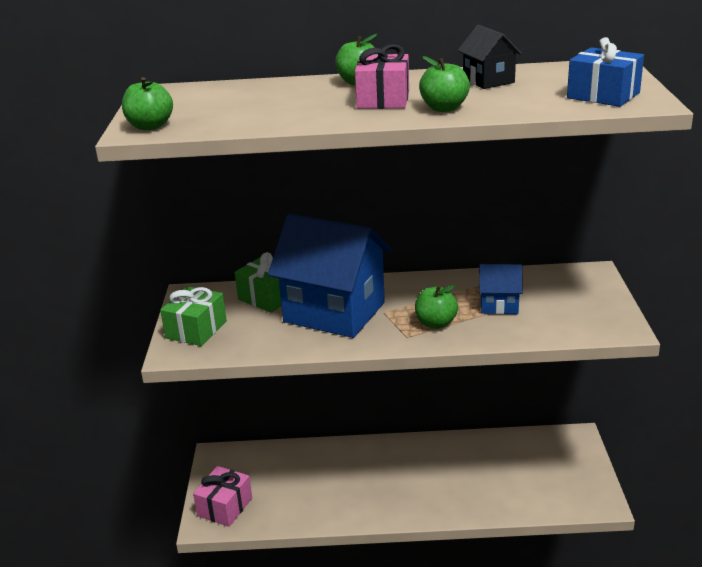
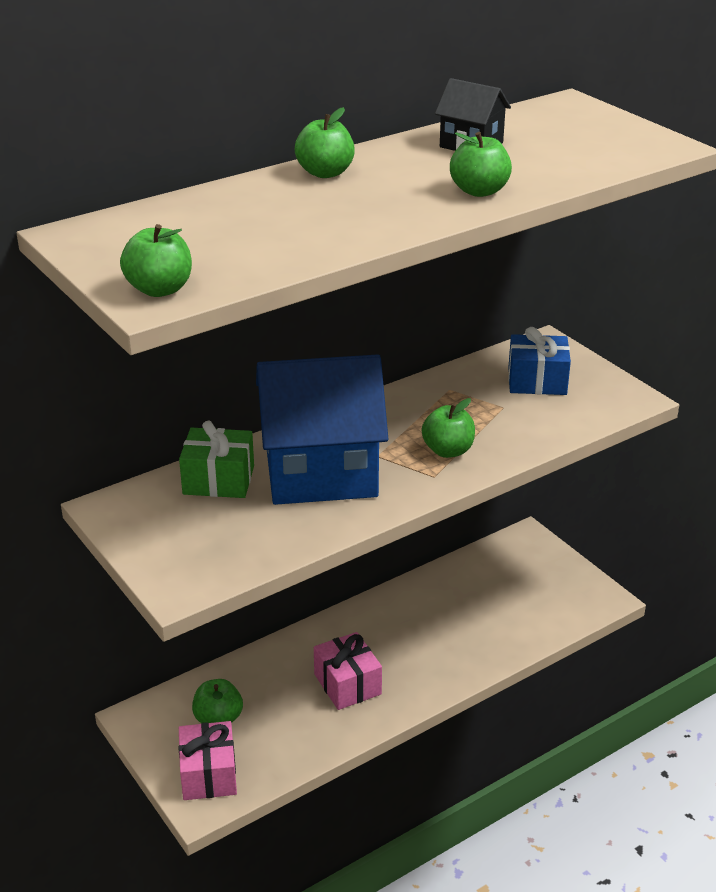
camera: 35 degrees left, 5 degrees up
(196, 330) = (173, 550): green gift -> none
(260, 475) = (218, 719): none -> green apple
(383, 99) = (393, 192): pink gift -> pink gift (347, 684)
(499, 305) = (491, 409): blue house -> none
(603, 95) = (614, 144): blue gift -> blue gift (537, 381)

